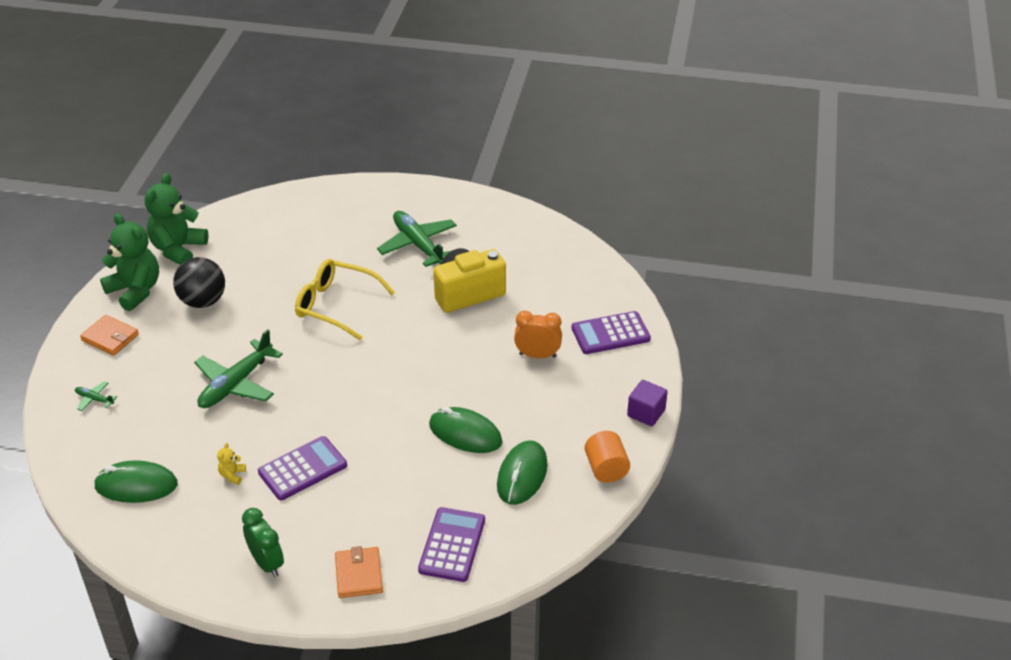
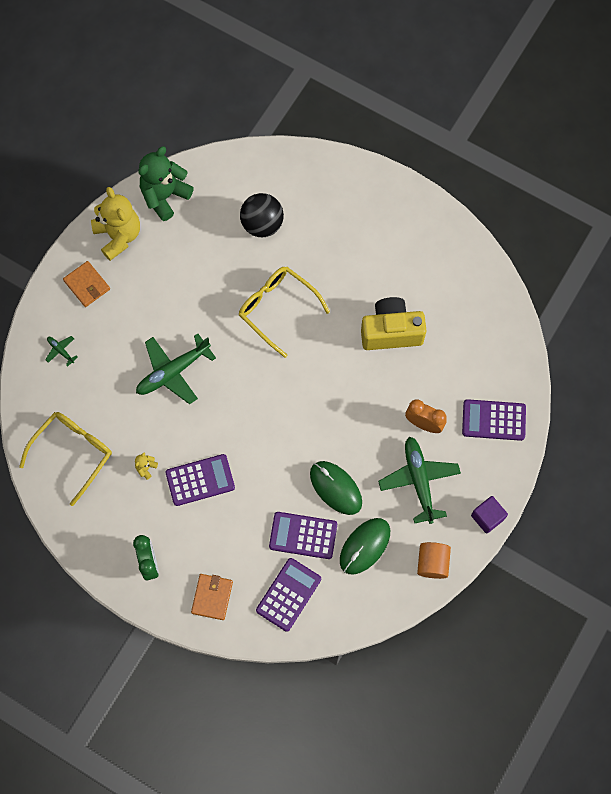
camera: 20 degrees right, 30 degrees up
(135, 291) = (118, 236): green teddy bear -> yellow teddy bear
(136, 485) = (73, 453): green mouse -> yellow glasses
(203, 301) = (170, 267): black ball -> black ball (262, 224)
(418, 245) = (369, 258): green plane -> green plane (419, 481)
(446, 485) = (303, 535): none -> purple calculator

